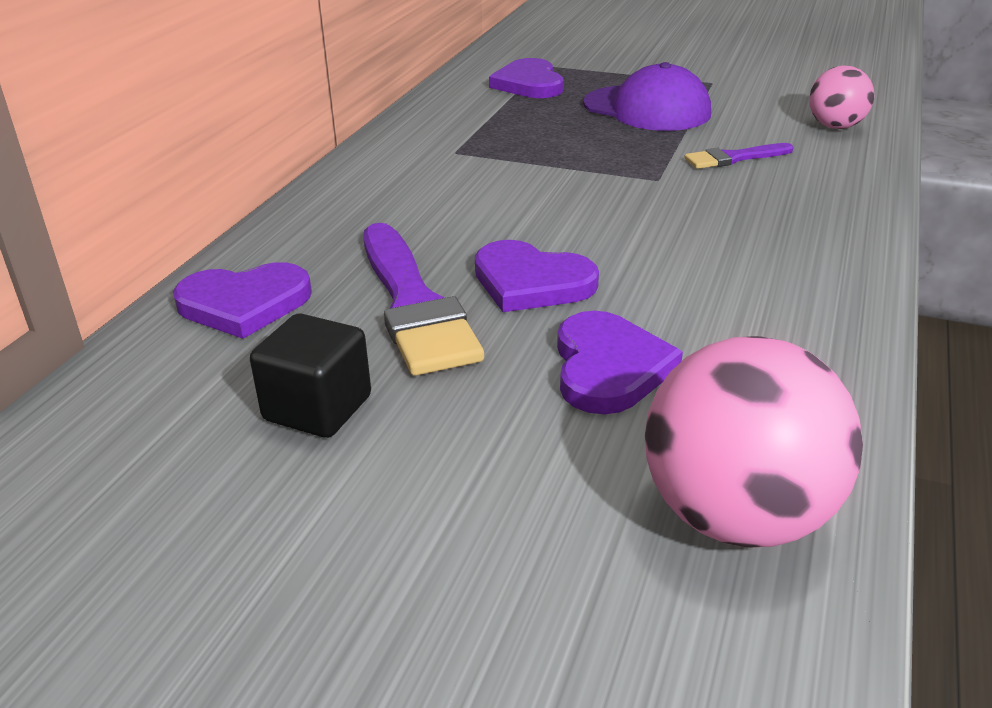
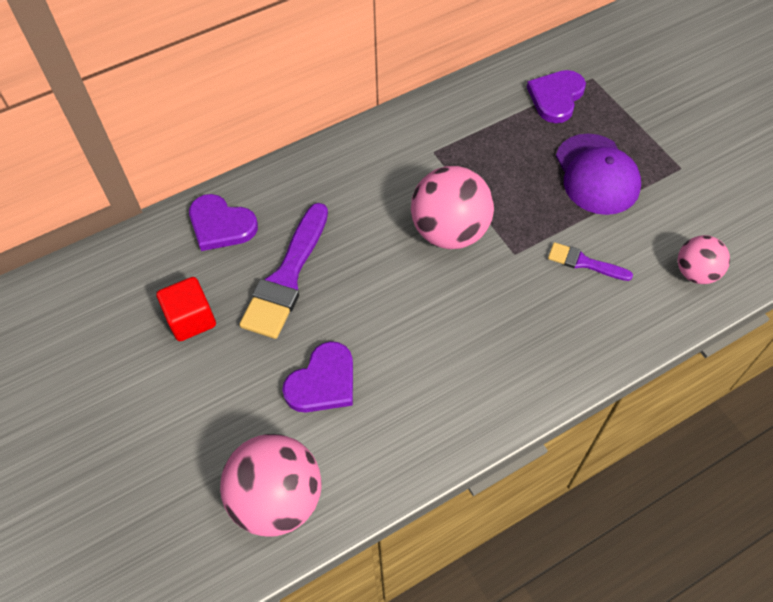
camera: 40 degrees right, 25 degrees up
(318, 408) = (191, 319): black cube -> red cube
(531, 282) = (353, 297): purple heart -> none
(564, 192) = (450, 231): none -> pink ball

